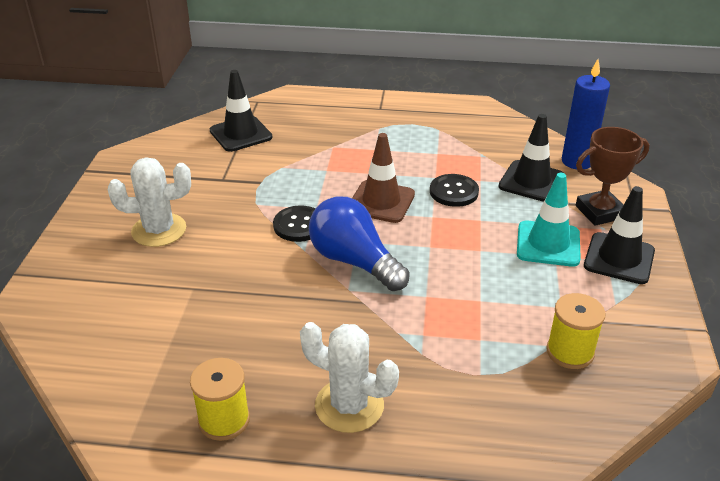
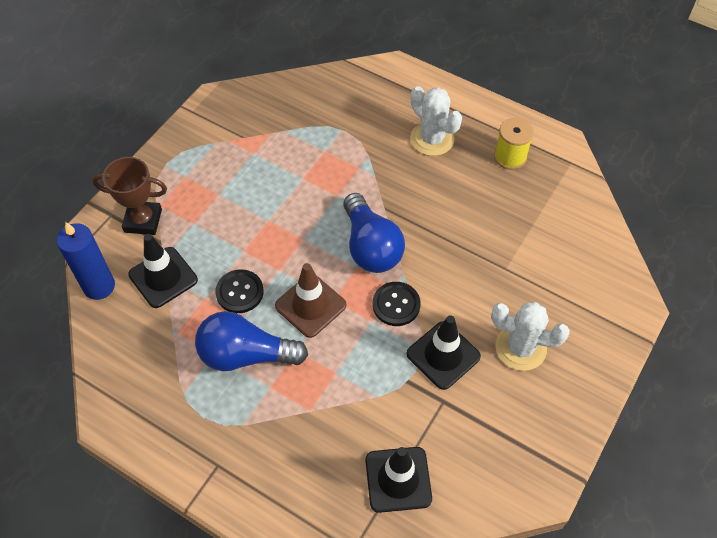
camera: 155 degrees left, 20 degrees up
(411, 159) = (245, 355): none -> blue light bulb
(548, 244) = (213, 206): turquoise traffic cone -> none
(570, 352) = (277, 122): yellow spool -> none
(619, 258) = (176, 174): black traffic cone -> black traffic cone (443, 355)

